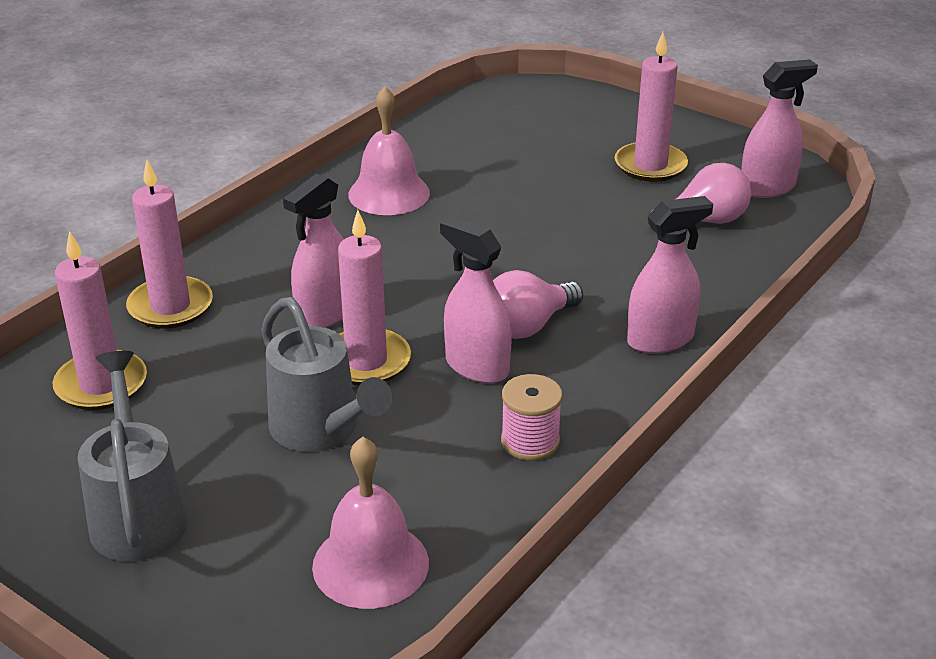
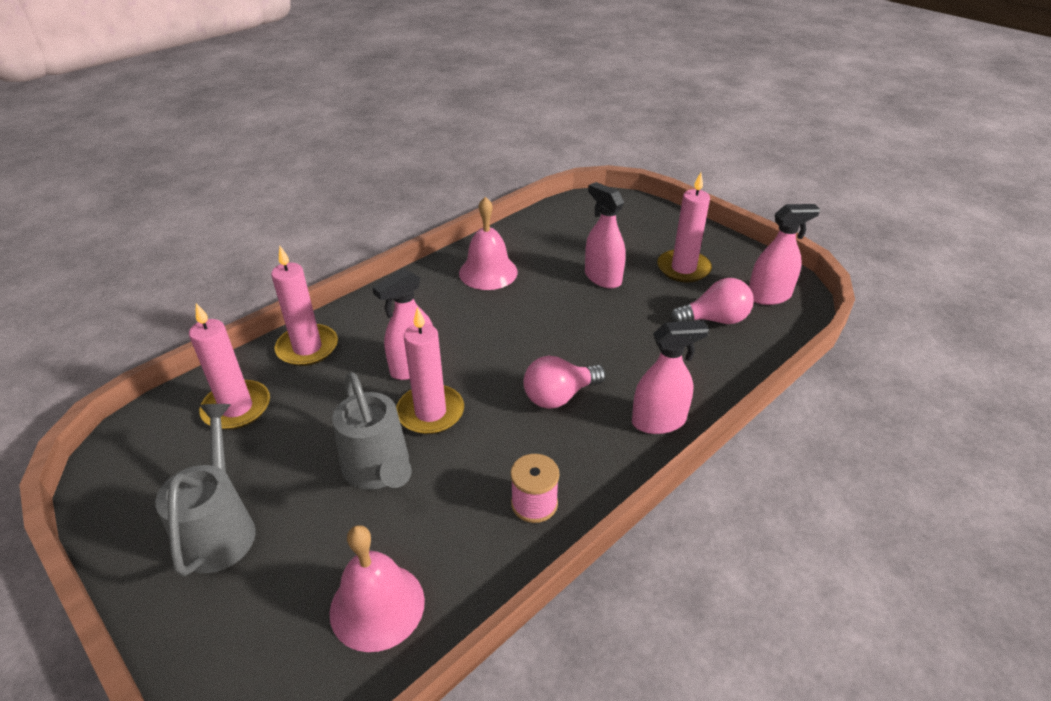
camera: 10 degrees right, 5 degrees up
(476, 366) = (511, 428): pink spray bottle -> pink spray bottle (602, 278)

